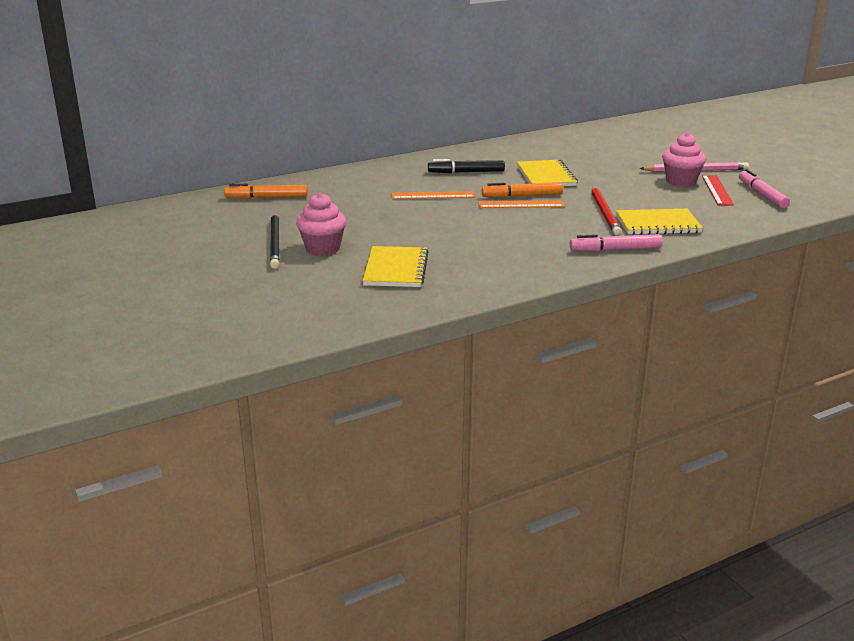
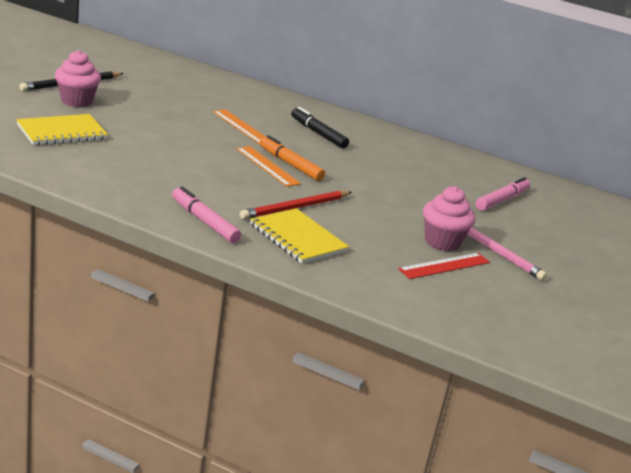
camera: 50 degrees right, 0 degrees up
(267, 197) = (159, 68): orange marker -> none
(546, 176) = (359, 170): yellow notebook -> none
(762, 195) = (468, 295): pink marker -> pink marker (502, 200)

